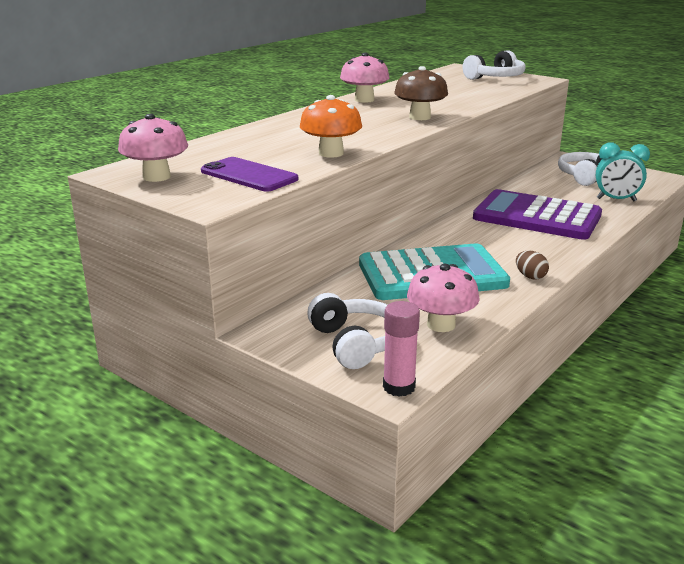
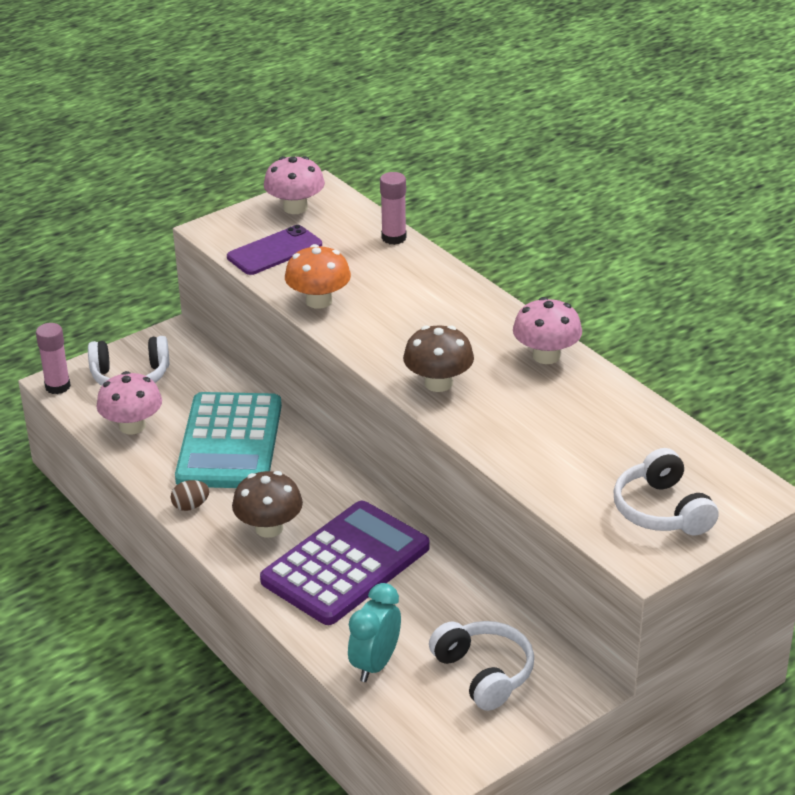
camera: 105 degrees right, 10 degrees up
(212, 141) = (394, 238): none -> pink glue stick
(525, 244) = (269, 528): none -> brown mushroom

